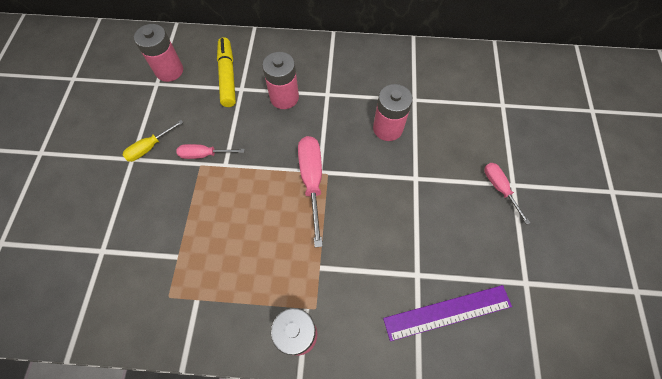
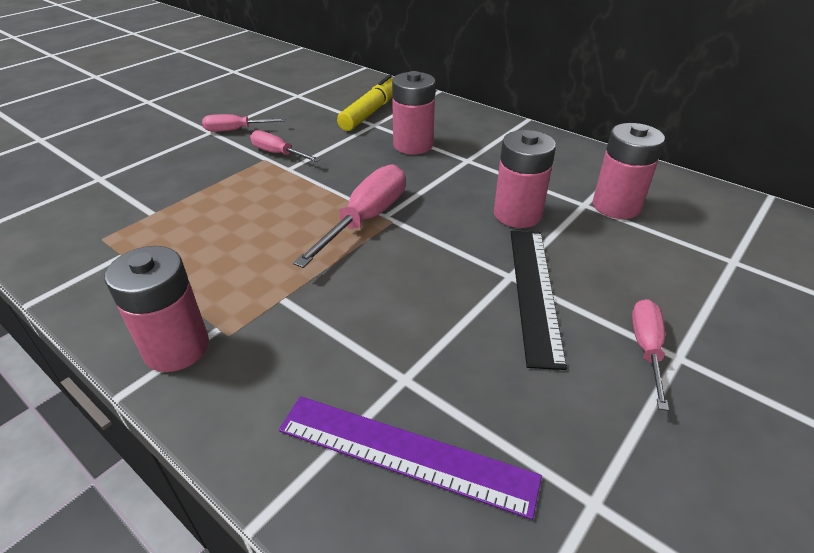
camera: 35 degrees right, 25 degrees down
(150, 147) = (236, 130): yellow screwdriver -> pink screwdriver
(169, 71) = (319, 91): pink battery -> pink battery (616, 206)
(434, 182) = (535, 291): none -> black ruler

